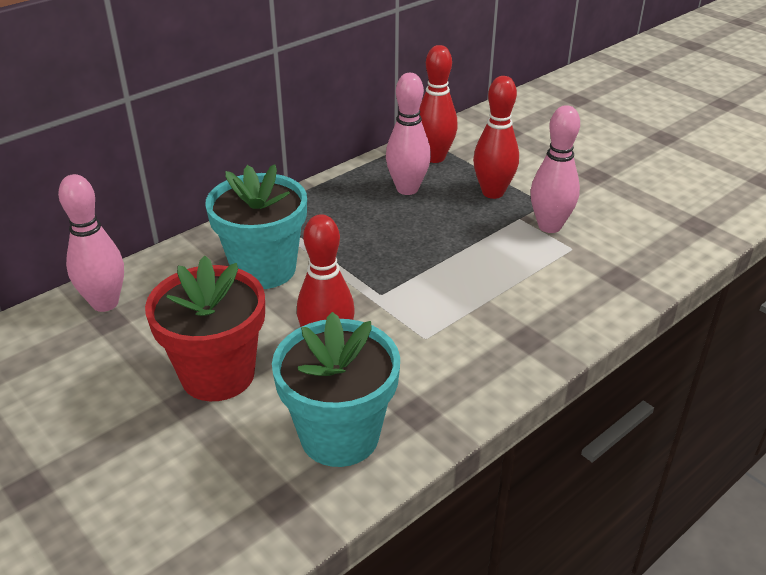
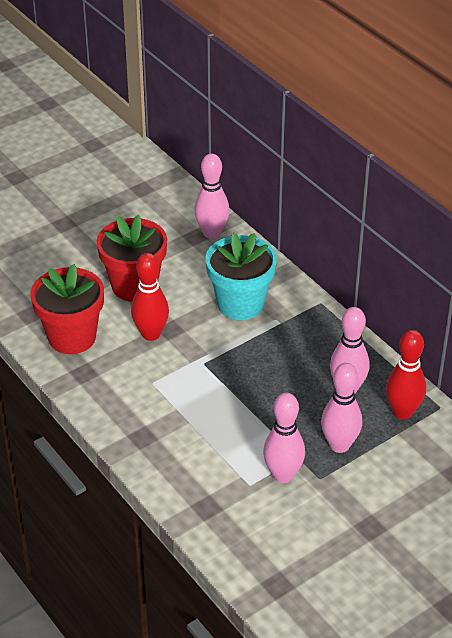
camera: 95 degrees right, 5 degrees up
(339, 436) = (72, 337): turquoise flower pot -> red flower pot
(493, 192) = (339, 445): red bowling pin -> pink bowling pin

